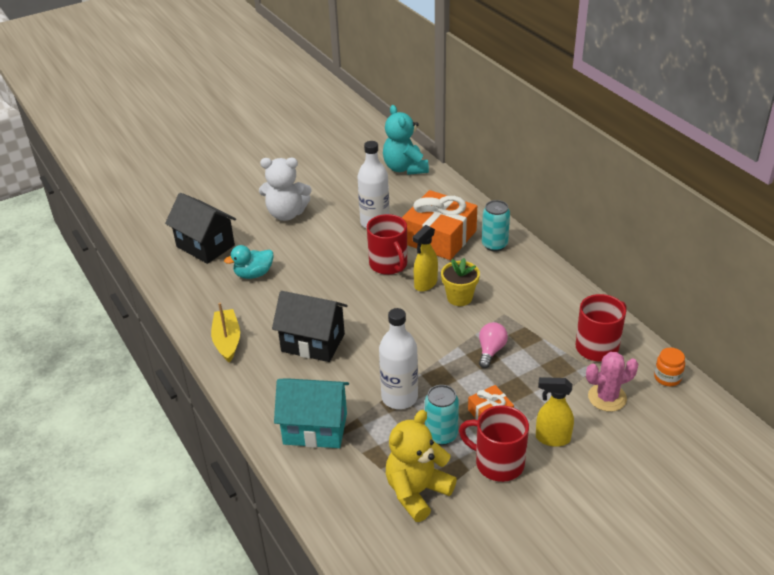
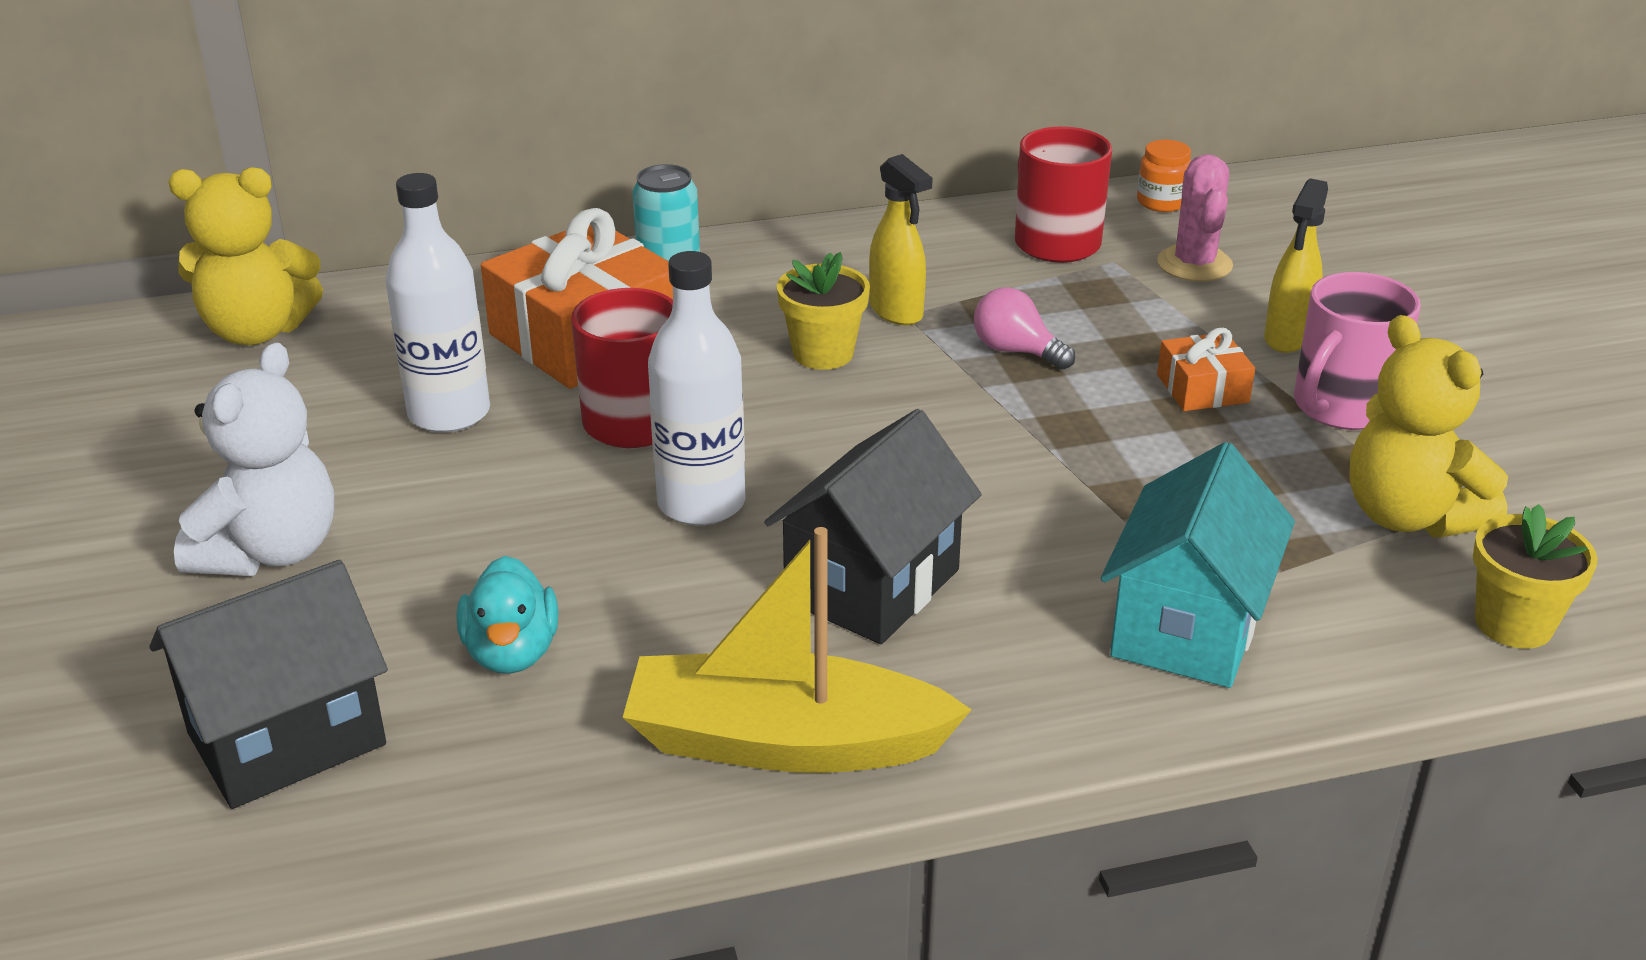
camera: 75 degrees left, 5 degrees down
(227, 340) = (784, 742): yellow boat -> yellow boat, size x1.54
(350, 530) = (1513, 624): none -> yellow flower pot
(399, 397) = (1119, 489): white bottle -> white bottle (701, 503)
(405, 168) = (257, 331): turquoise teddy bear -> yellow teddy bear
(425, 284) = (748, 386): yellow spray bottle -> yellow spray bottle (896, 312)
(441, 435) = (1250, 457): turquoise can -> none
(498, 463) = (1341, 407): red mug -> pink mug

